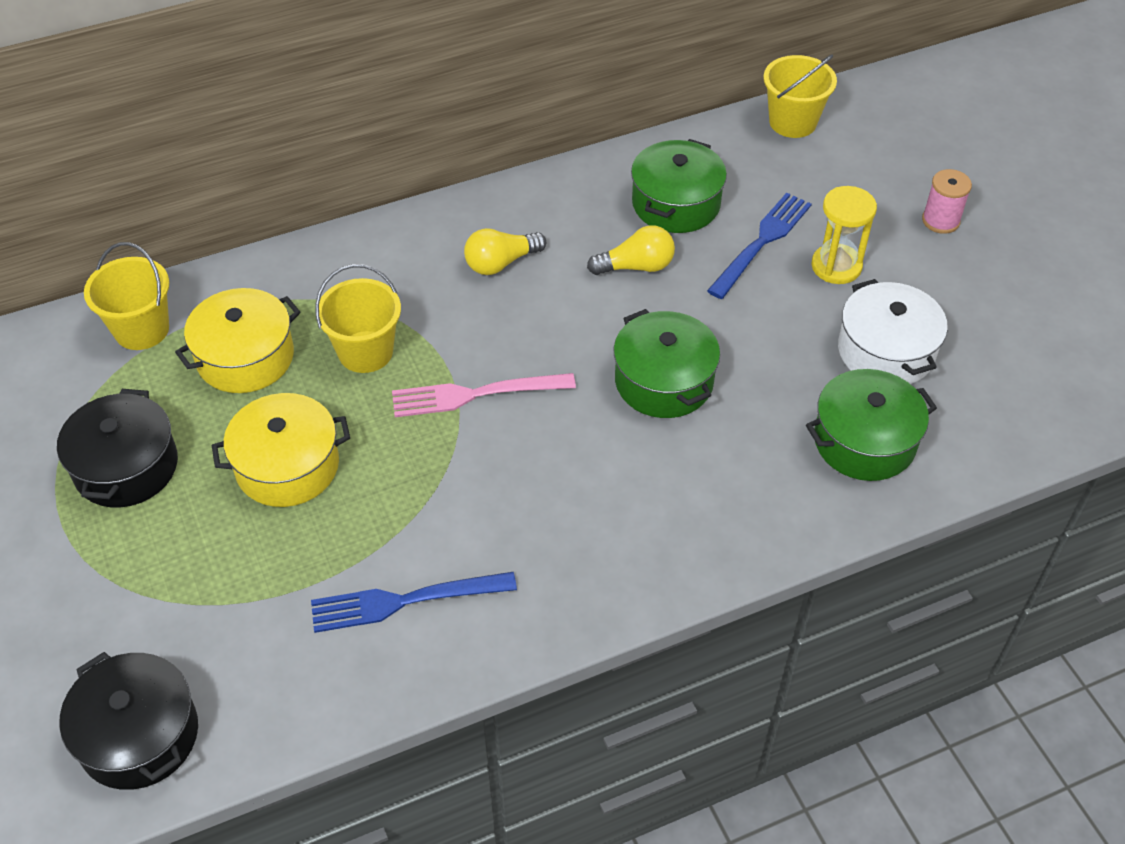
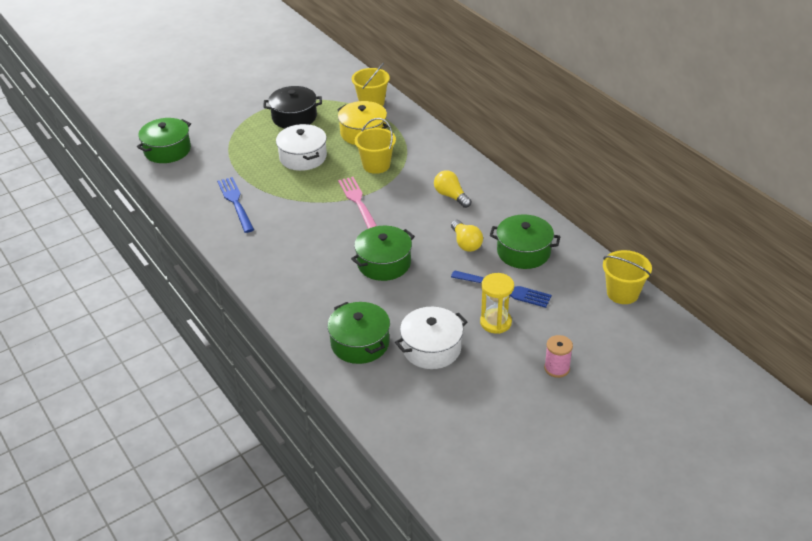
camera: 80 degrees right, 10 degrees down
(138, 735) = (167, 150): black pot -> green pot
(287, 466) = (303, 157): yellow pot -> white pot

